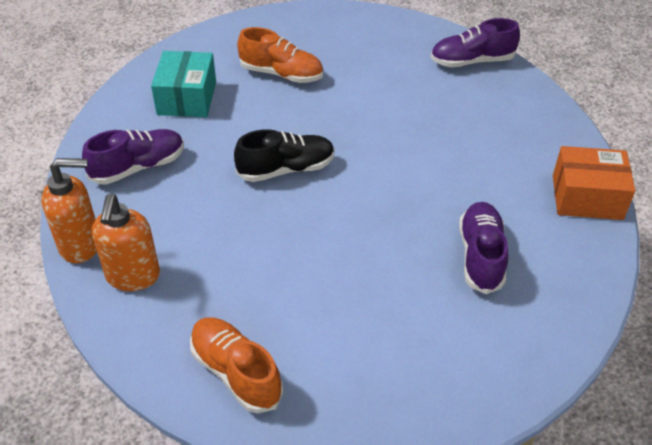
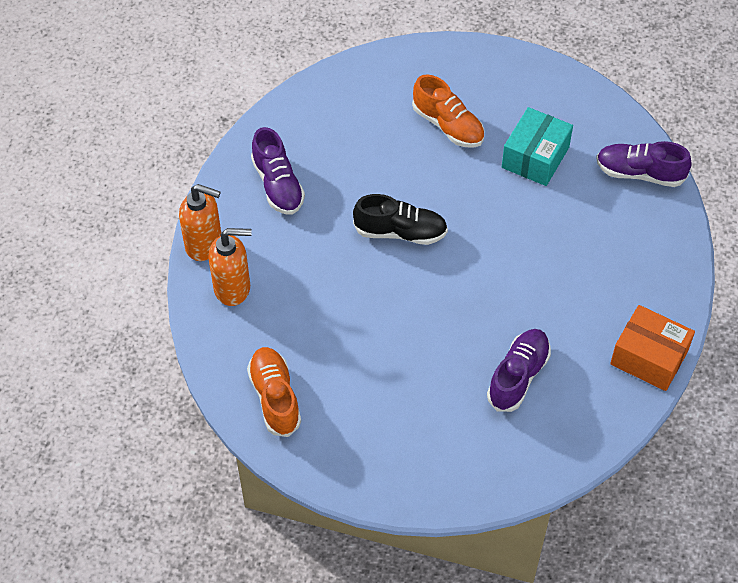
camera: 25 degrees right, 10 degrees up
(133, 277) = (233, 288): orange soap dispenser -> orange soap dispenser turned 120 degrees counterclockwise
(138, 167) = (278, 185): purple shoe -> purple shoe turned 75 degrees clockwise
(187, 98) = (350, 124): turquoise box -> turquoise box (535, 157)

